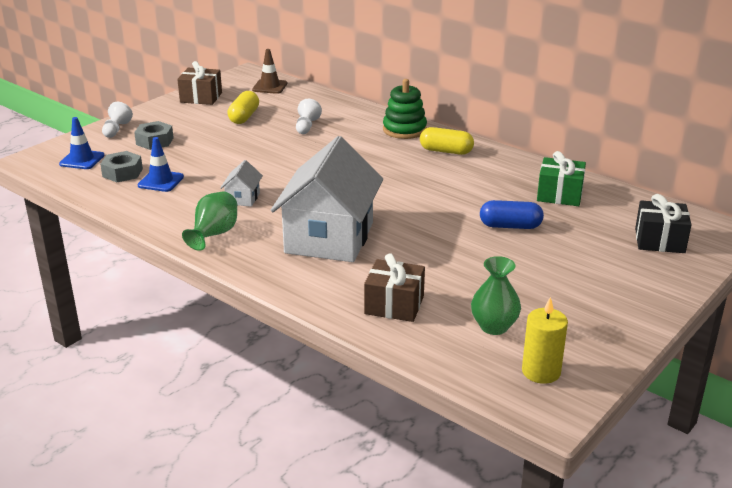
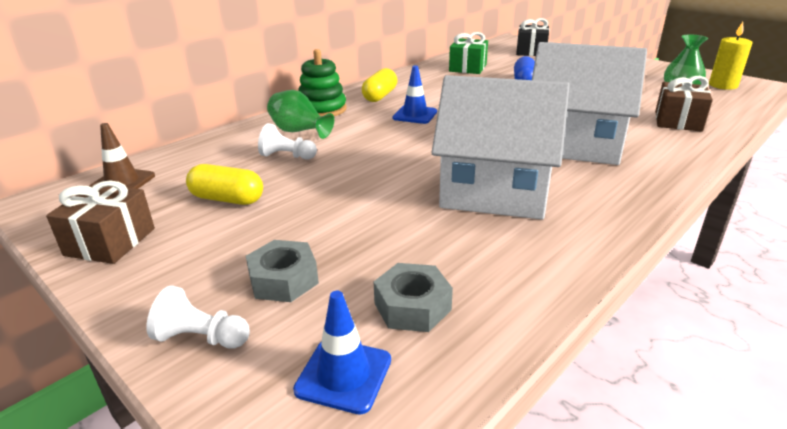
camera: 85 degrees left, 0 degrees up
(161, 181) = (447, 260): blue traffic cone -> blue traffic cone (415, 115)
(214, 234) = (597, 207): green vase -> green vase (299, 132)
(243, 198) = (494, 191): white house -> white house, size x2.46

